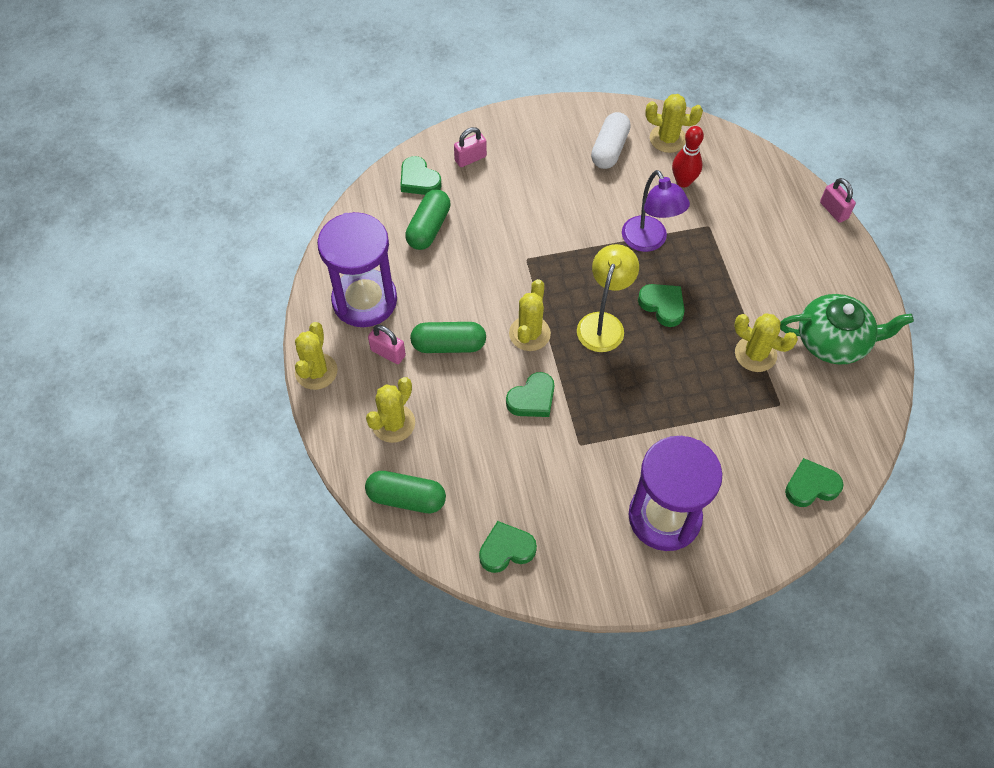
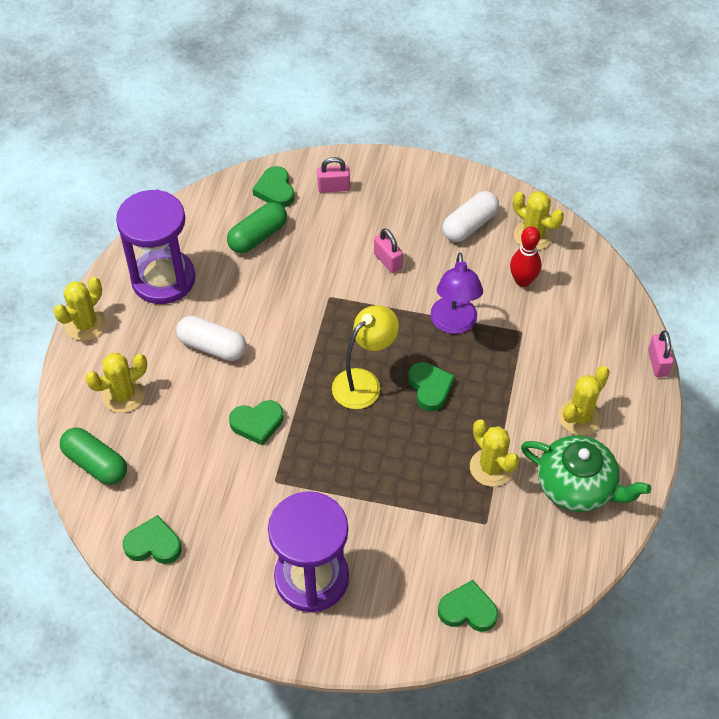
camera: 25 degrees right, 5 degrees down
(388, 353) = (156, 332): pink padlock -> pink padlock (388, 261)
(448, 345) = (212, 347): green capsule -> white capsule
(529, 333) = (290, 365): yellow cactus -> yellow cactus (579, 417)

